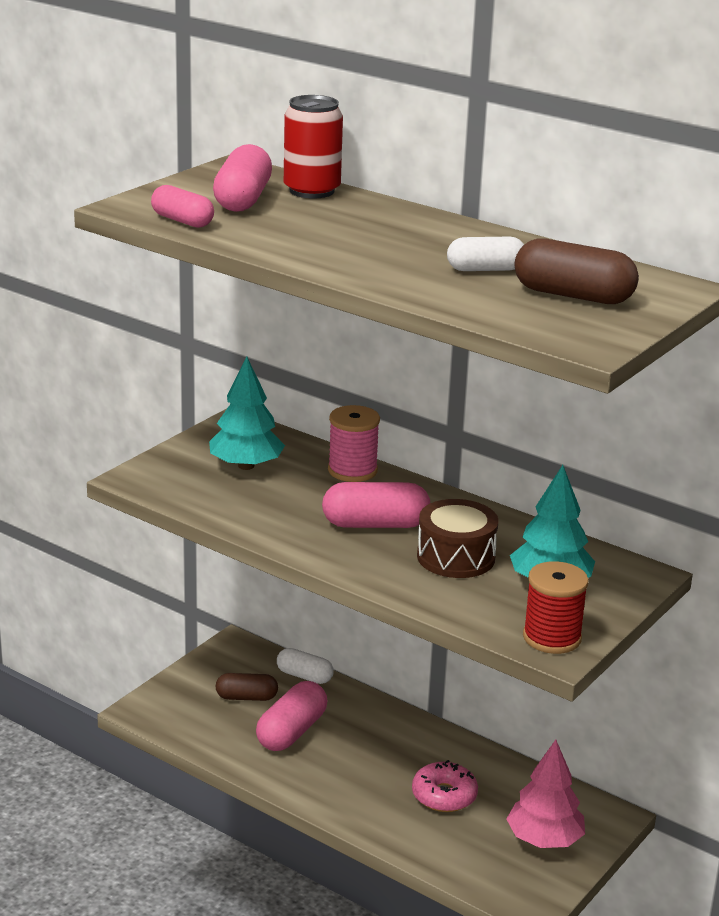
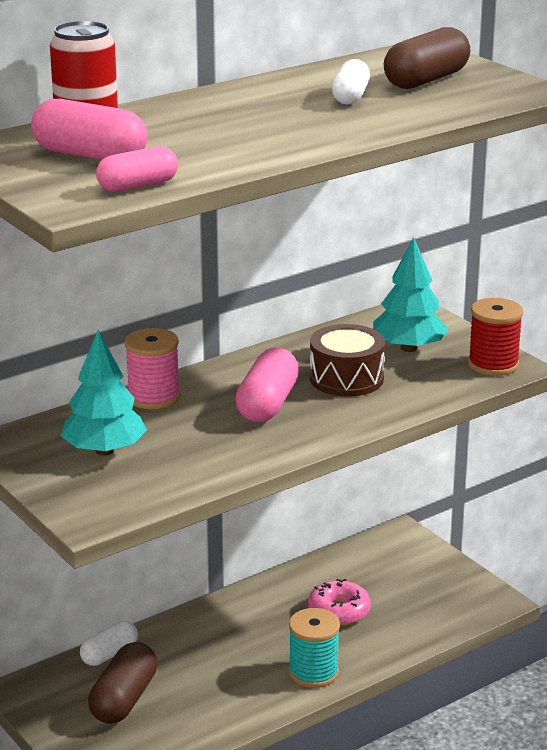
camera: 70 degrees left, 0 degrees up
(246, 697) = (124, 699): brown capsule -> brown capsule, size x1.52
(291, 732) = (199, 681): pink capsule -> none
(337, 796) = (313, 672): none -> turquoise spool
(544, 839) = (418, 574): pink tree -> none

